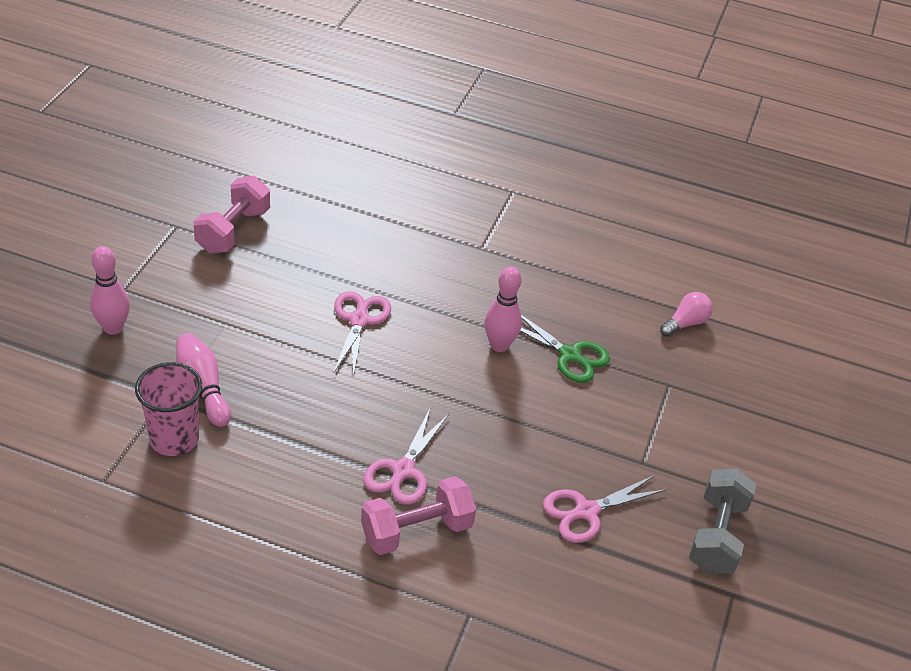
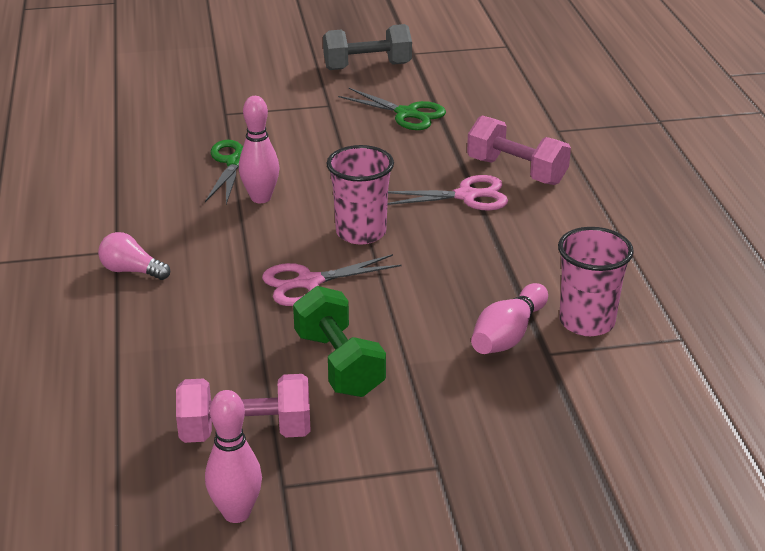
camera: 115 degrees left, 10 degrees down
(113, 328) = (503, 439): pink bowling pin -> pink bowling pin (236, 513)
(255, 293) = (339, 364): none -> green dumbbell
(401, 377) = (361, 232): none -> pink cup
(585, 512) = (407, 114): pink scissors -> green scissors
(685, 323) = (134, 123): pink light bulb -> pink light bulb (131, 271)

